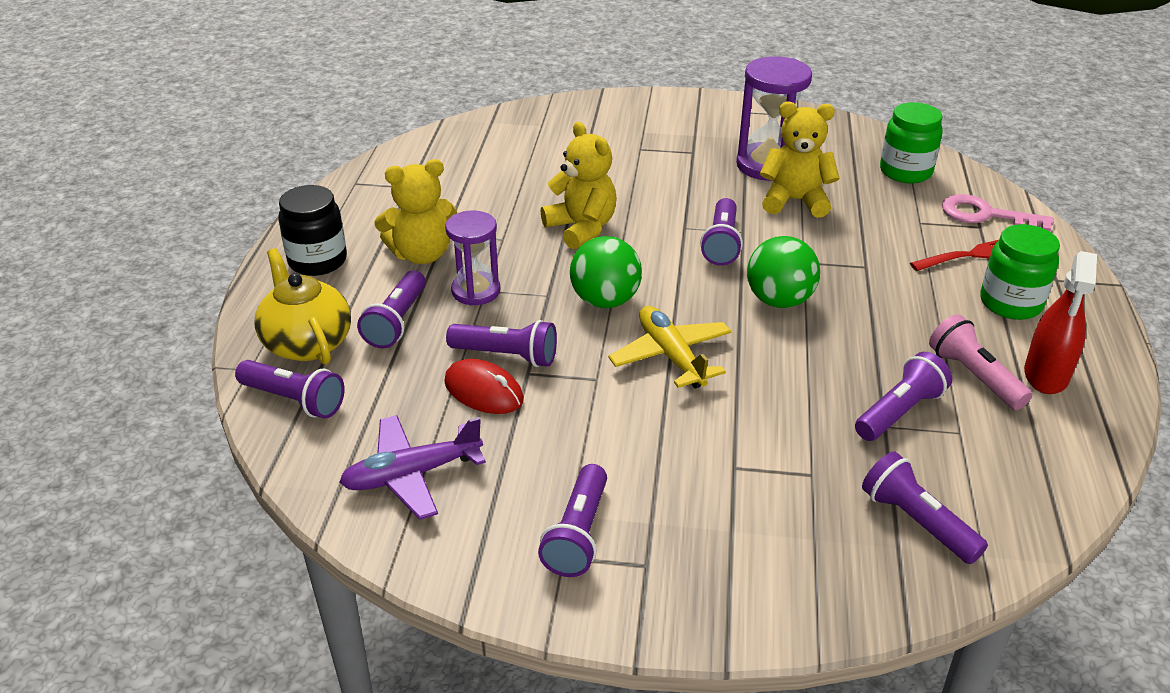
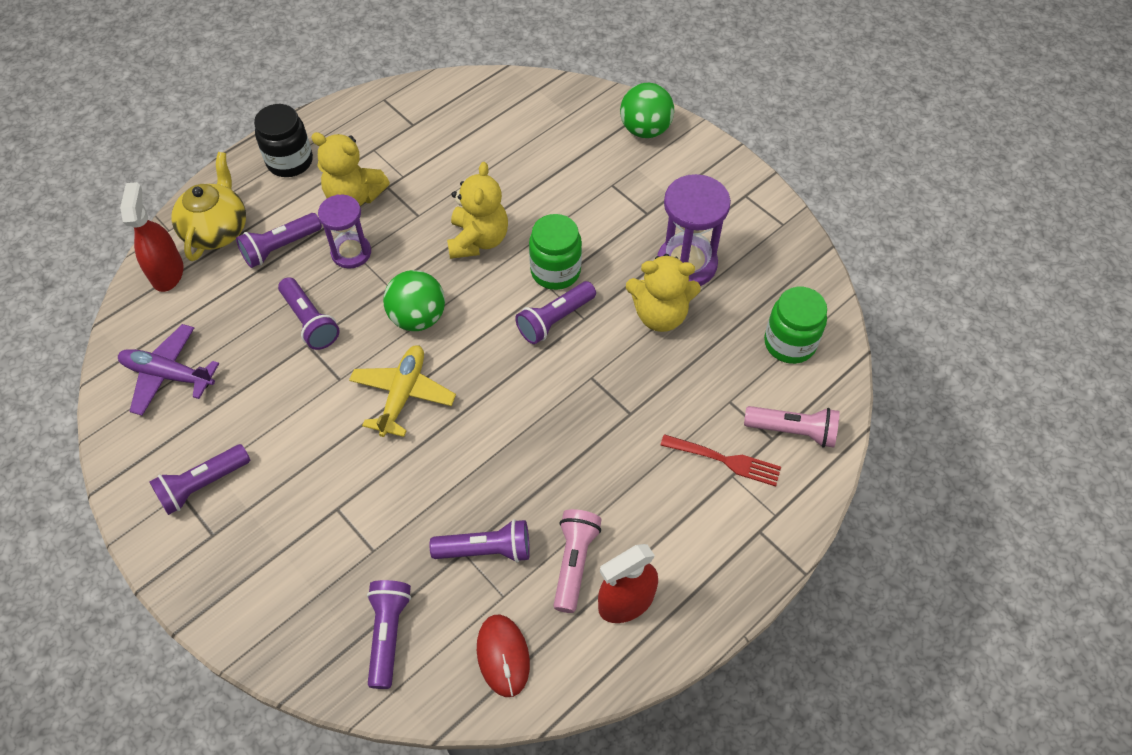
camera: 40 degrees right, 20 degrees up
(294, 400) = (167, 272): purple flashlight -> red spray bottle
(483, 391) = (268, 340): red mouse -> red mouse (503, 656)
(779, 301) = (528, 400): green ball -> green ball (645, 130)
(795, 201) = (660, 314): yellow teddy bear -> yellow teddy bear turned 135 degrees clockwise
(985, 215) = (793, 431): pink key -> pink flashlight
(1010, 303) = (690, 524): green jar -> green jar (555, 271)

